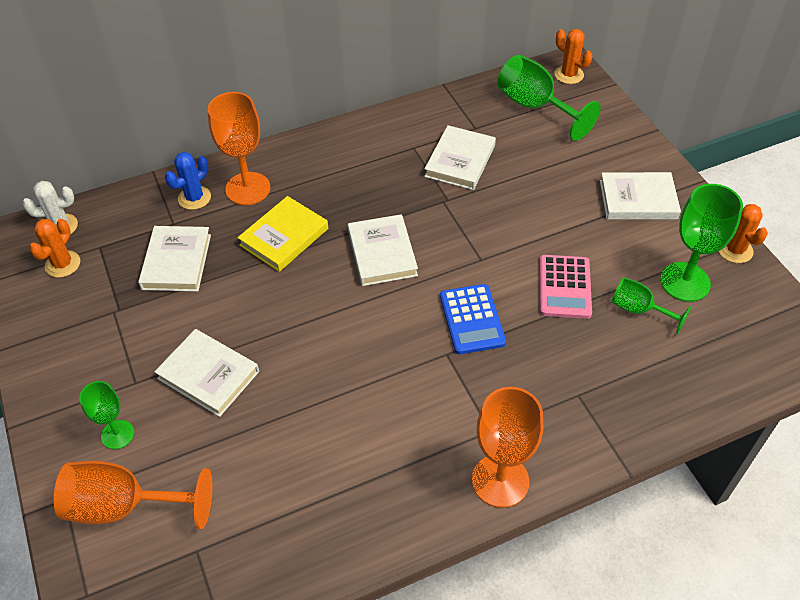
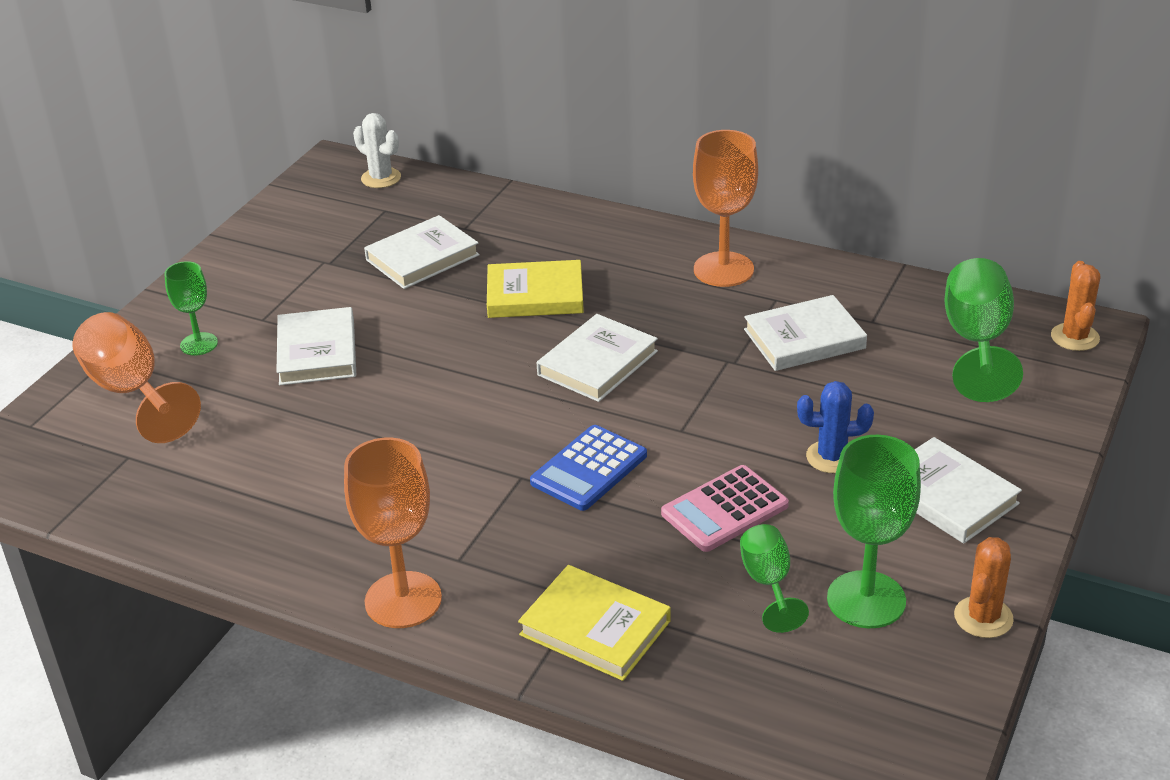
camera: 50 degrees right, 15 degrees down
(63, 264) = (341, 205): orange cactus -> none
(194, 198) = (511, 220): blue cactus -> blue cactus (832, 457)
(248, 189) = (566, 240): orange goblet -> orange goblet (723, 269)
(607, 405) = (595, 628): none -> yellow book

